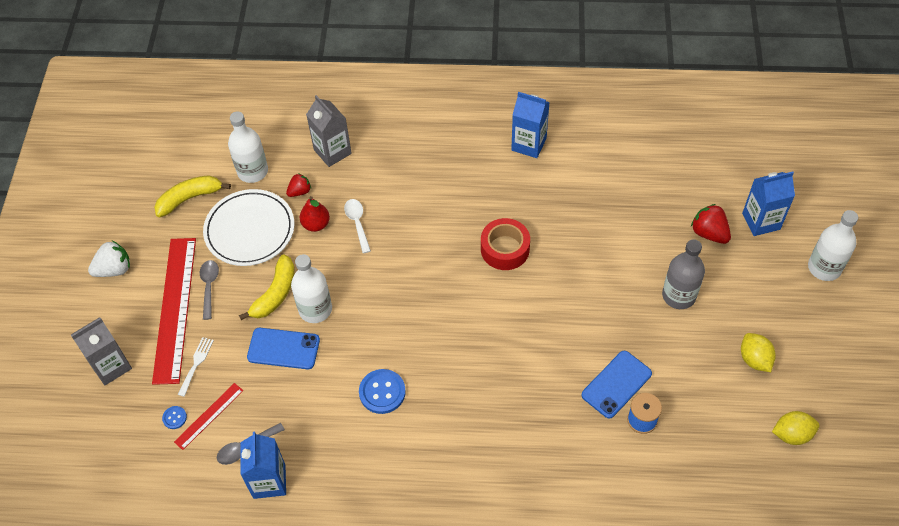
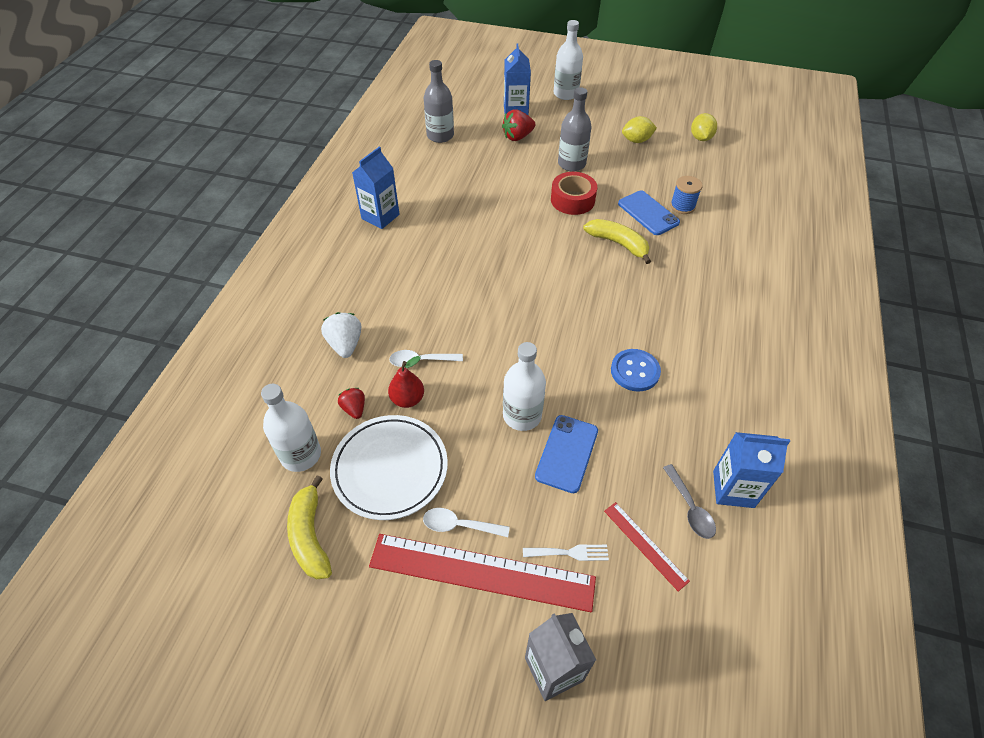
camera: 80 degrees left, 5 degrees down
(114, 269) = (392, 653): white strawberry -> white strawberry (345, 344)
(174, 418) = (644, 587): blue button -> none
(196, 363) = (570, 553): white fork -> white fork turned 150 degrees clockwise
(209, 286) = (459, 525): grey spoon -> white spoon
(275, 294) = (490, 452): yellow banana -> yellow banana (618, 244)
(332, 152) = (312, 369): grey carton -> none
(505, 249) = (493, 254): red tape -> red tape (572, 200)
(680, 159) = (440, 135): none -> grey bottle

